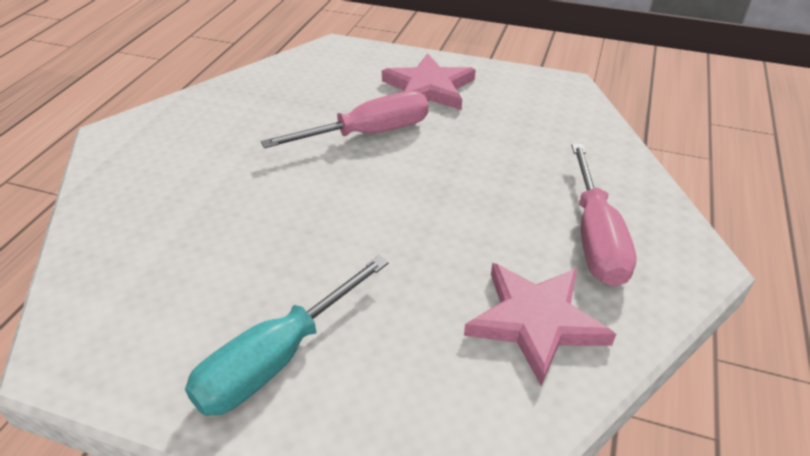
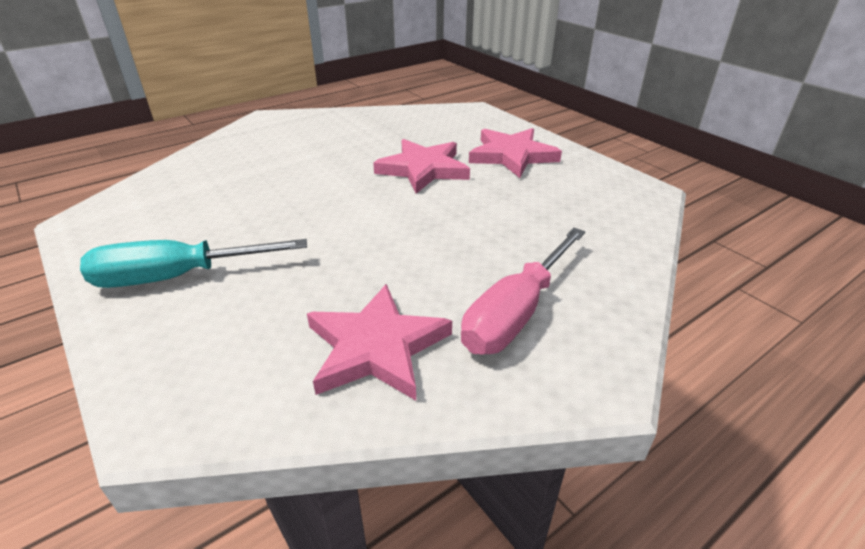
camera: 35 degrees right, 5 degrees down
(368, 133) = (423, 169): pink screwdriver -> pink star

